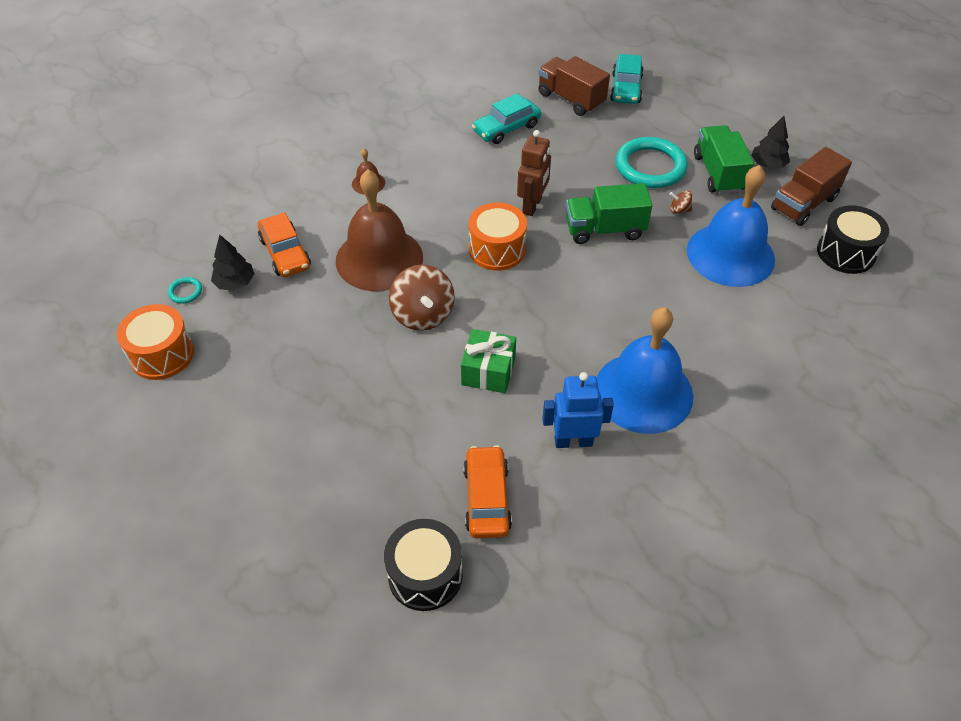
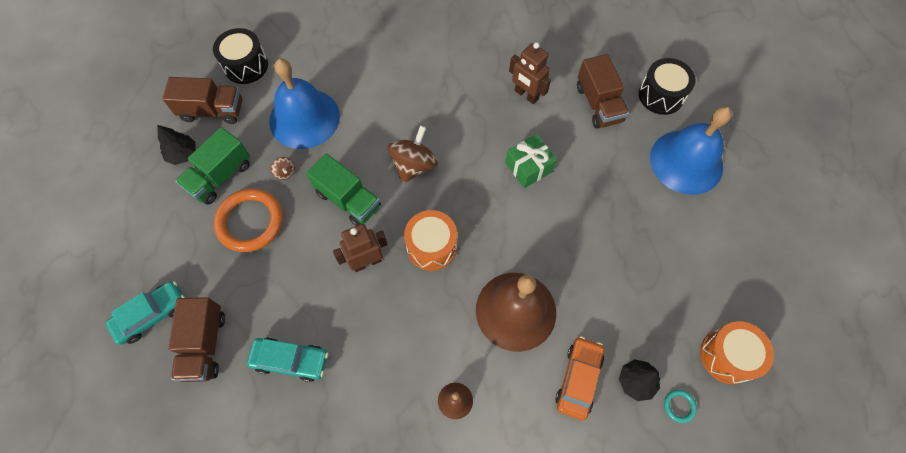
camera: 135 degrees left, 15 degrees up
(423, 315) = (529, 237): brown spinning top -> brown spinning top (414, 165)
(487, 498) = (598, 104): orange car -> brown truck
(573, 441) = (526, 95): blue robot -> brown robot
(643, 392) = (461, 88): blue bell -> blue bell (686, 162)
(650, 167) = (250, 222): turquoise ring -> orange ring

